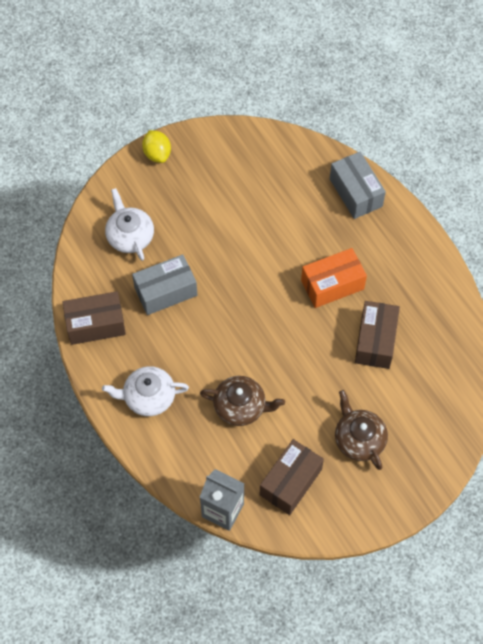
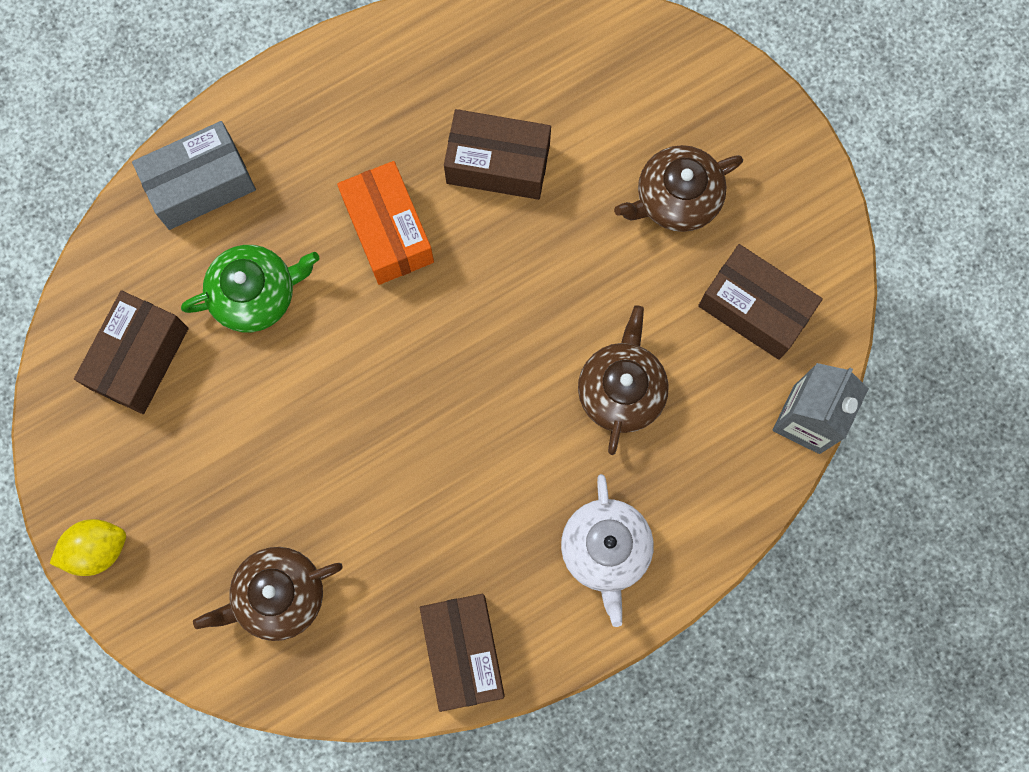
camera: 90 degrees left, 15 degrees up
(130, 236) = (278, 595): white teapot -> brown teapot
(165, 291) = (397, 525): grey box -> none
(258, 168) = (139, 358): none -> brown box
(294, 220) = (255, 294): none -> green teapot

